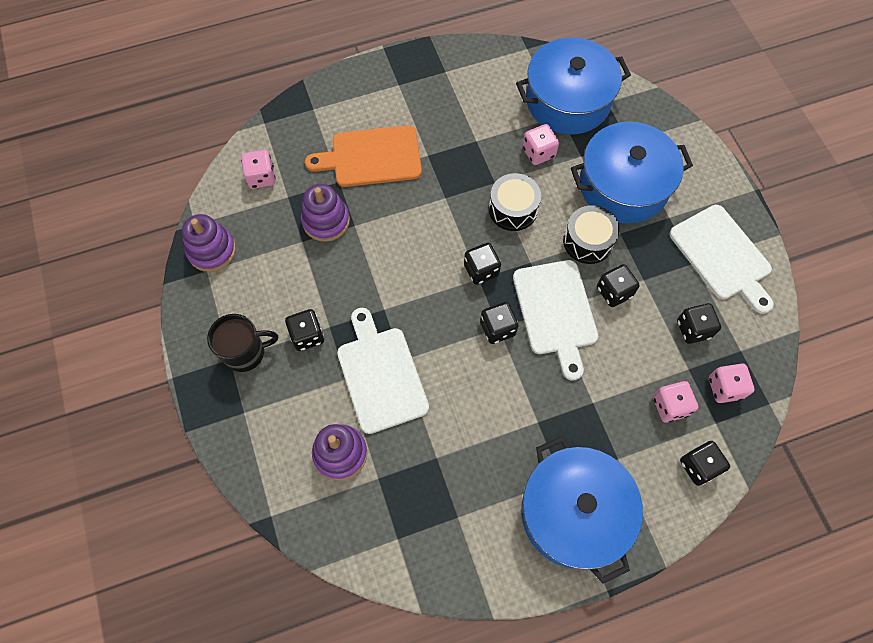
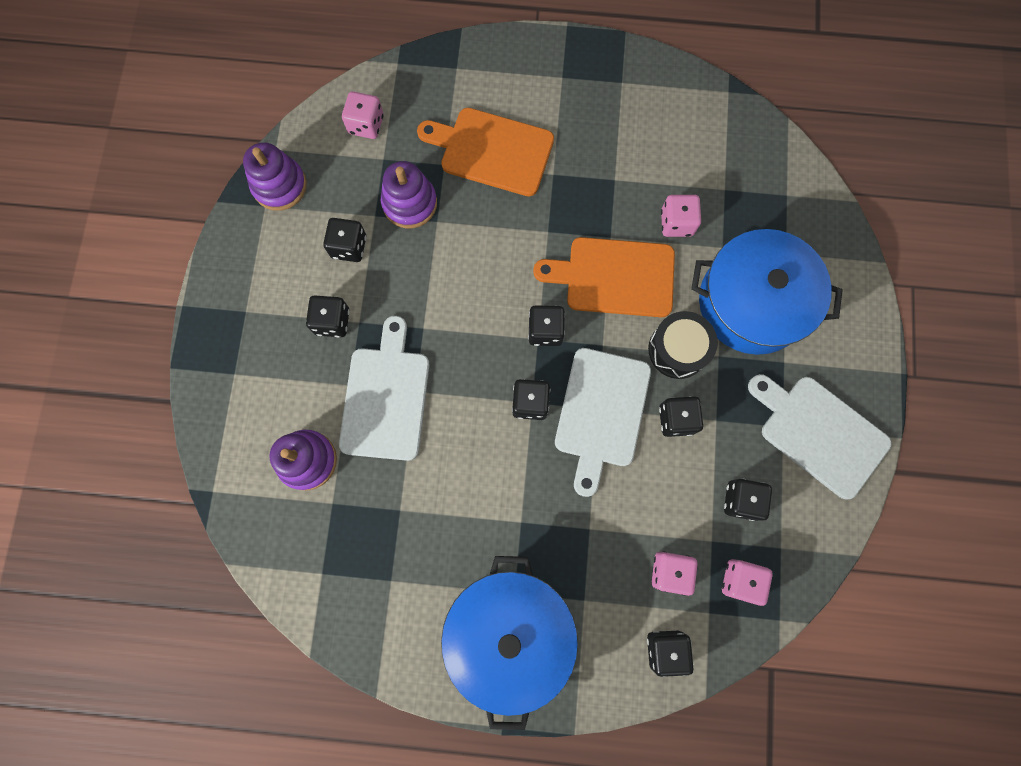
camera: 25 degrees right, 10 degrees up
(245, 352) = (263, 312): black mug -> none
(293, 273) = (349, 247): none -> black dice
(513, 209) = (614, 277): black drum -> orange cutting board
(568, 100) = (742, 175): blue pot -> none
(722, 256) = (819, 433): white cutting board -> white cutting board turned 135 degrees clockwise

